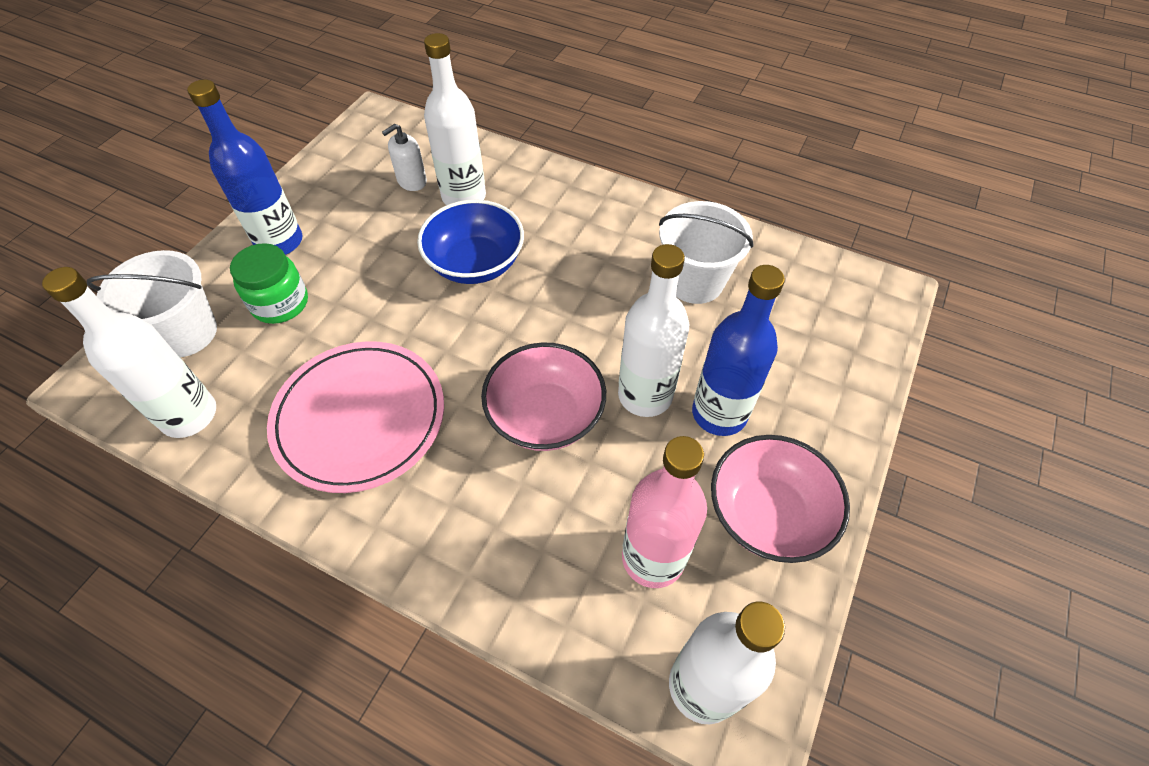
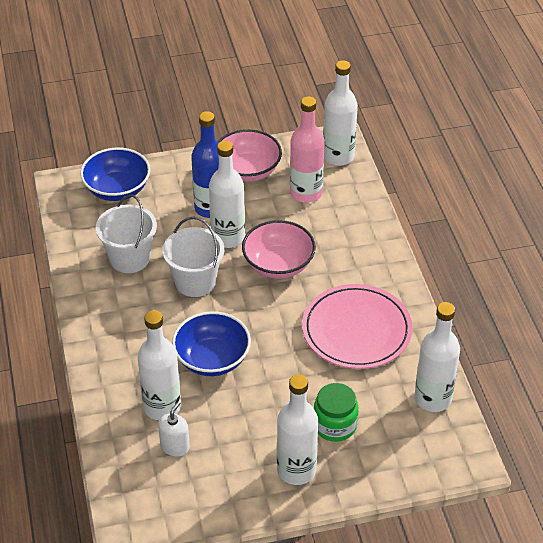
camera: 130 degrees left, 10 degrees down
(186, 333) = (399, 450): white bucket -> white bucket (195, 282)
(279, 242) = (296, 470): blue bottle -> white bottle
(412, 181) = (175, 446): white soap dispenser -> white soap dispenser turned 75 degrees counterclockwise
(838, 338) = (117, 189): none -> blue bowl

